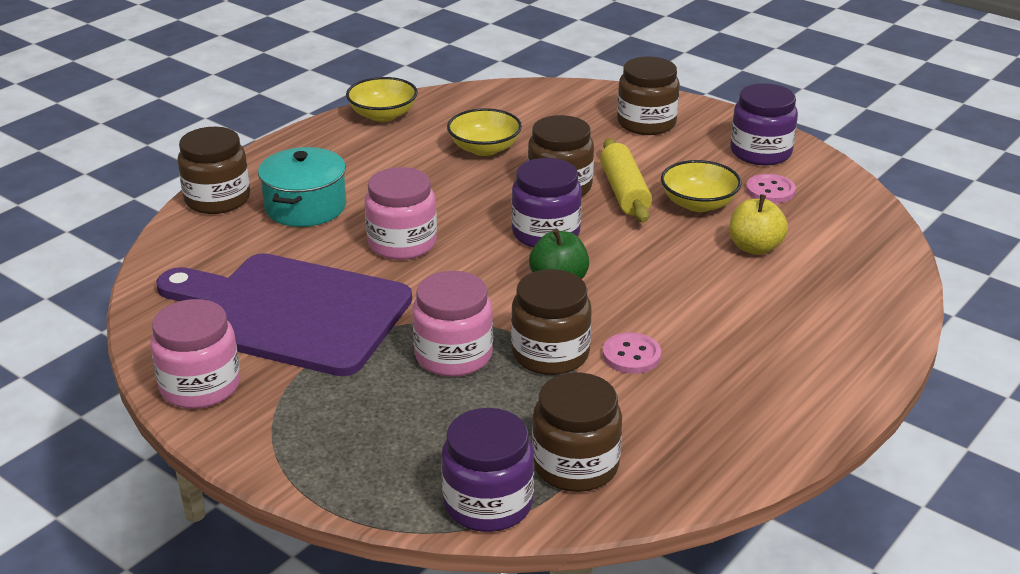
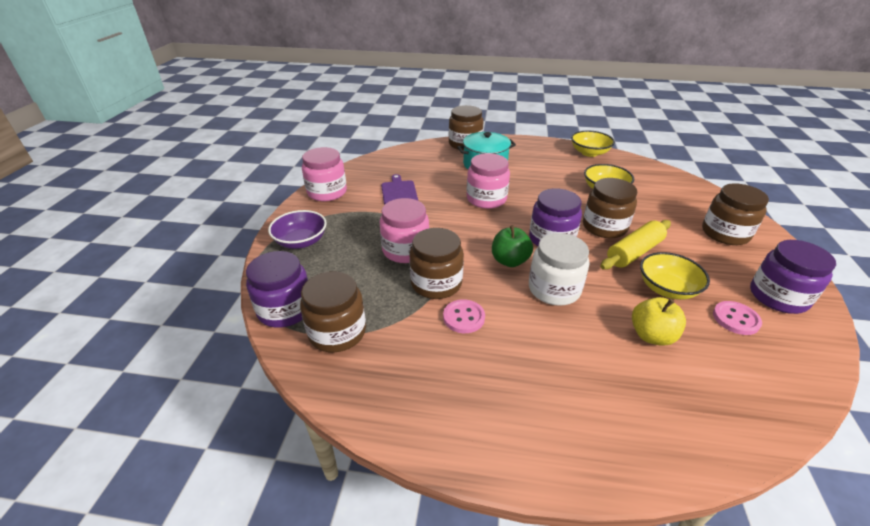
camera: 60 degrees right, 5 degrees up
(290, 312) = (399, 192): purple cutting board -> purple cutting board, size x0.42
(327, 451) = (301, 241): none -> purple bowl
(638, 273) = (554, 289): none -> white jar

